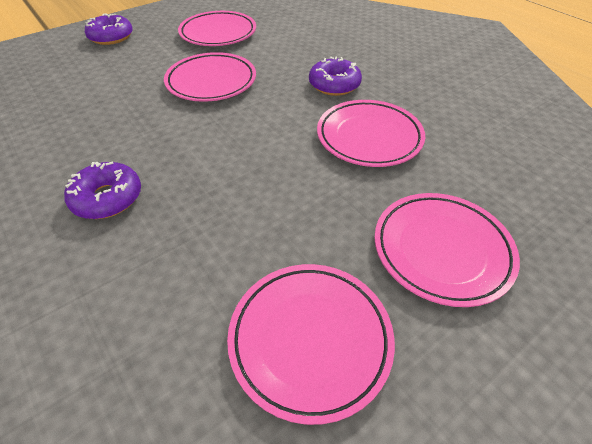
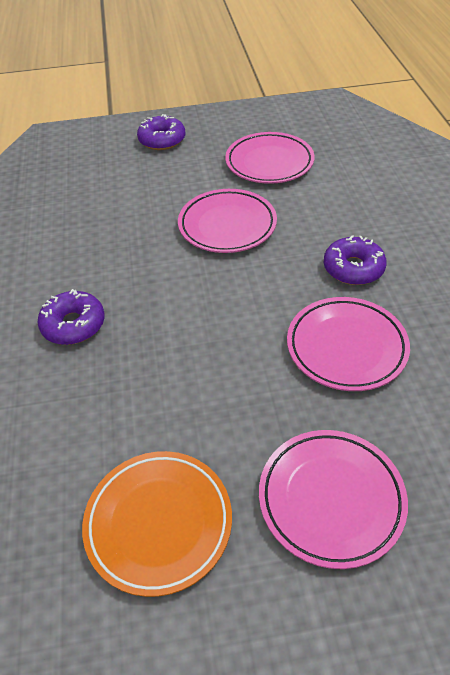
camera: 30 degrees right, 0 degrees up
(310, 339) = (159, 523): pink plate -> orange plate

